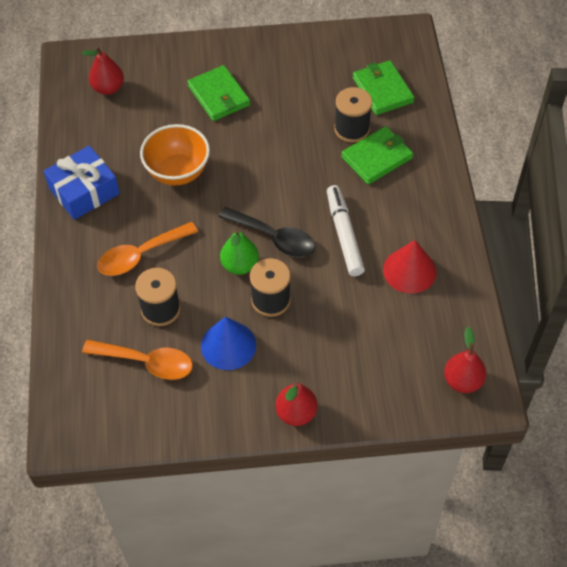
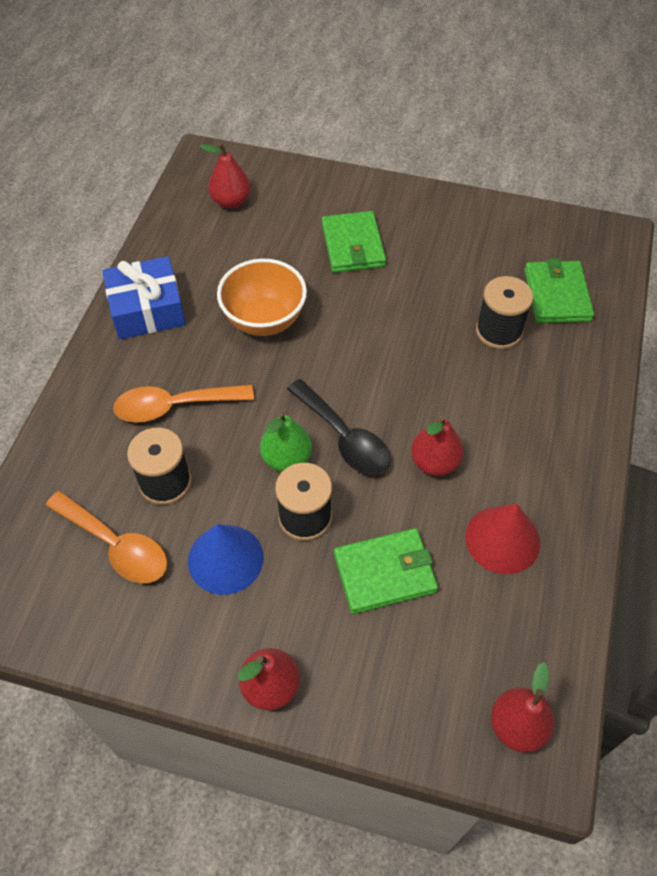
camera: 20 degrees right, 0 degrees up
(344, 235) = (434, 462): white marker -> red pear
(377, 157) = (516, 376): green wallet -> green wallet (385, 572)

